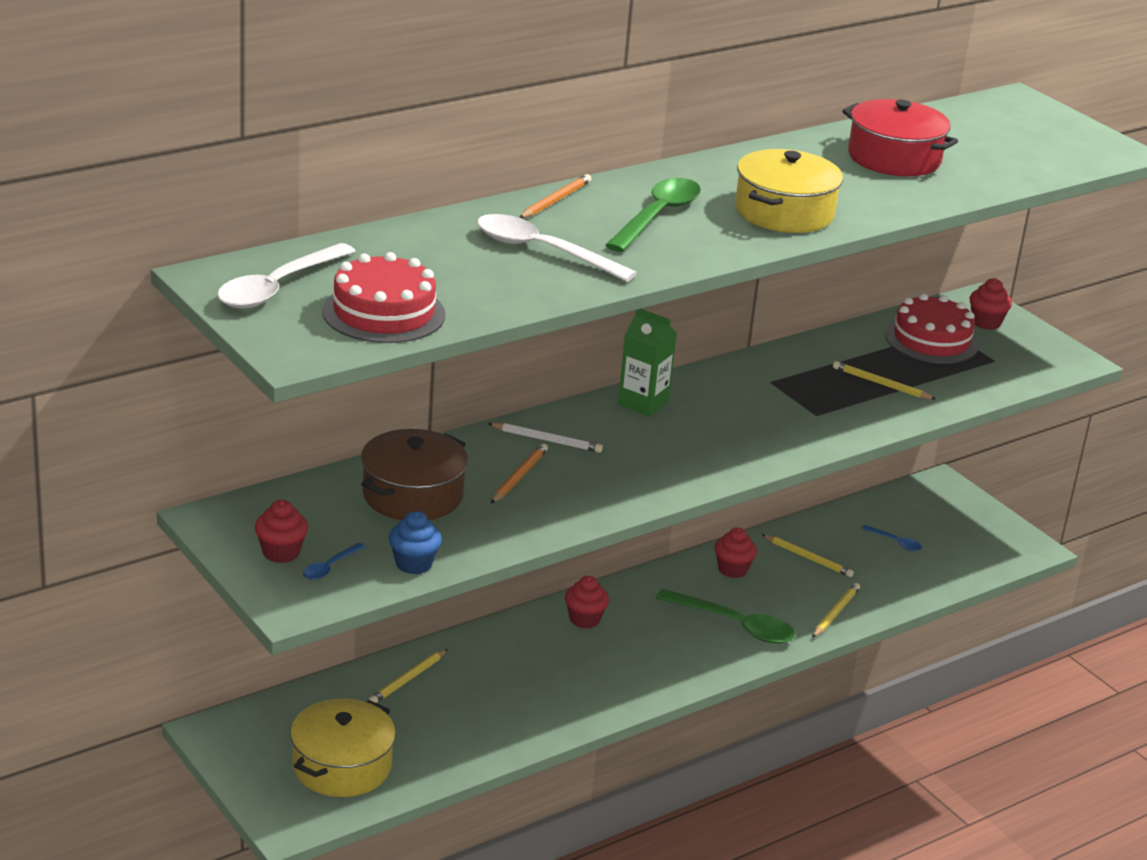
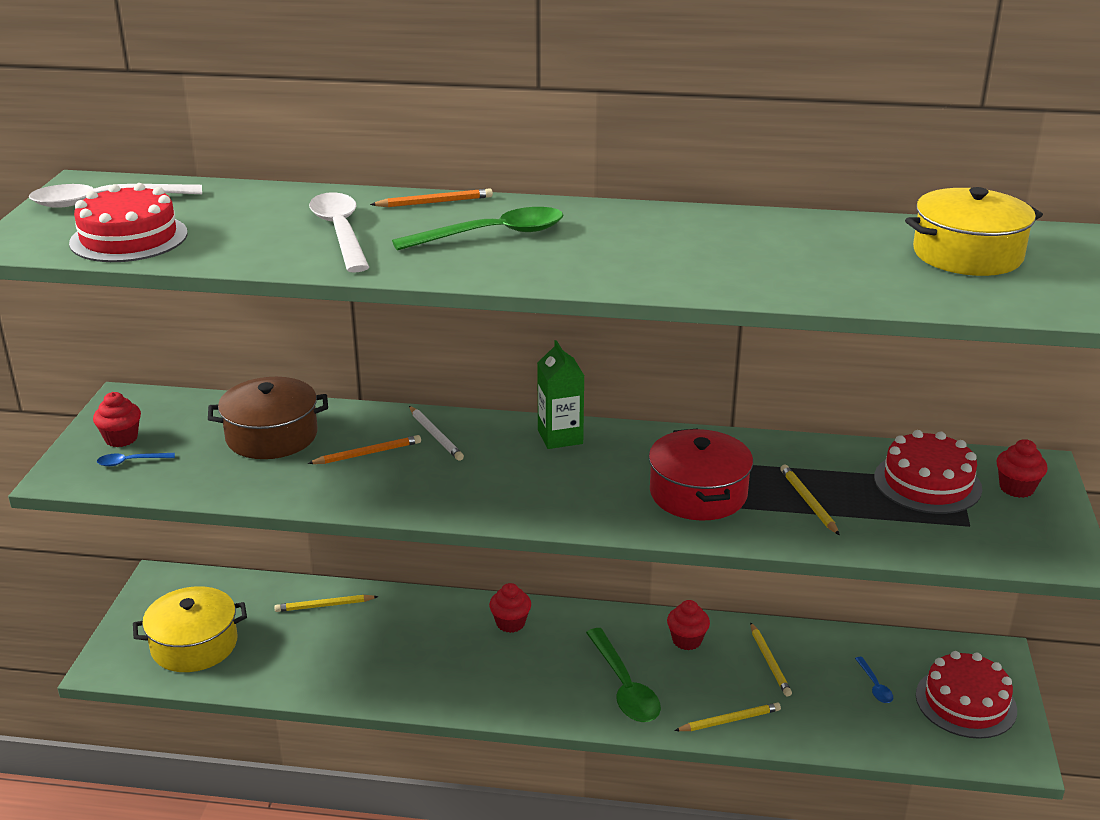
camera: 45 degrees right, 0 degrees up
(414, 564) = (185, 484): blue cupcake -> none
(784, 212) = (615, 263): yellow pot -> yellow pot (967, 254)
(894, 158) = (828, 251): red pot -> red pot (698, 493)
(962, 526) = (965, 702): none -> red cake

